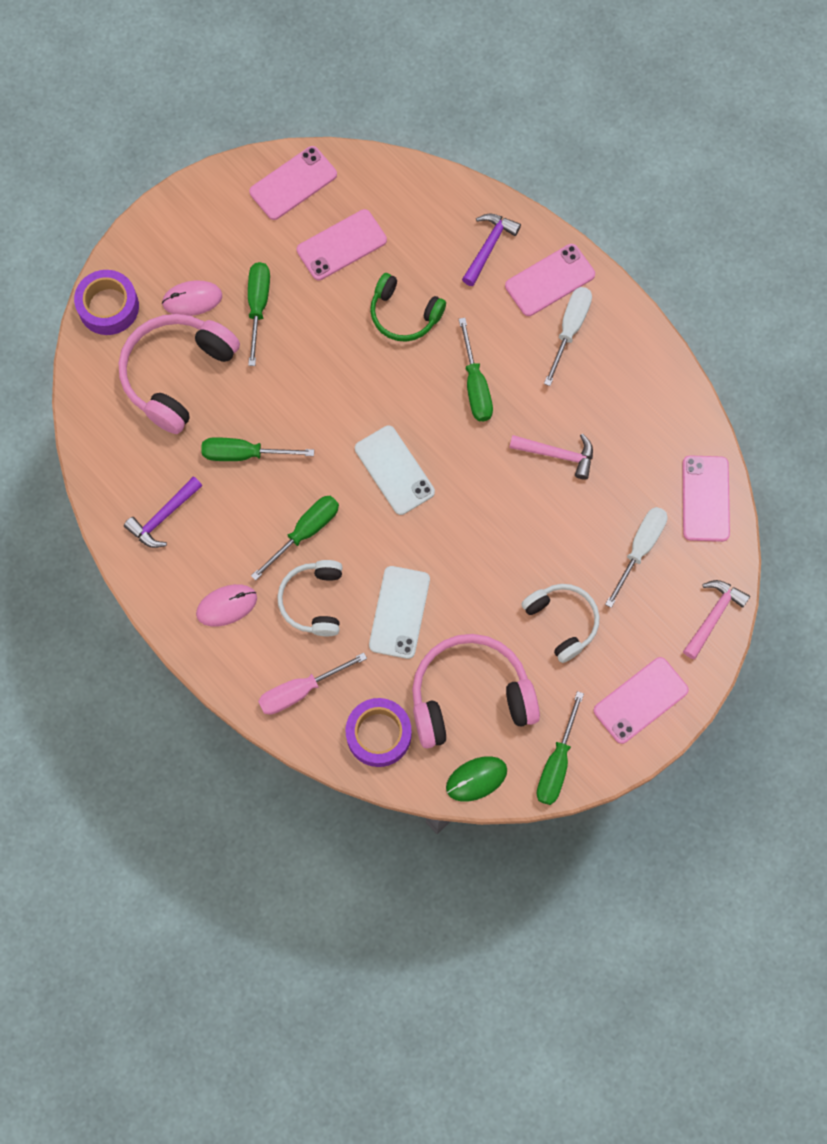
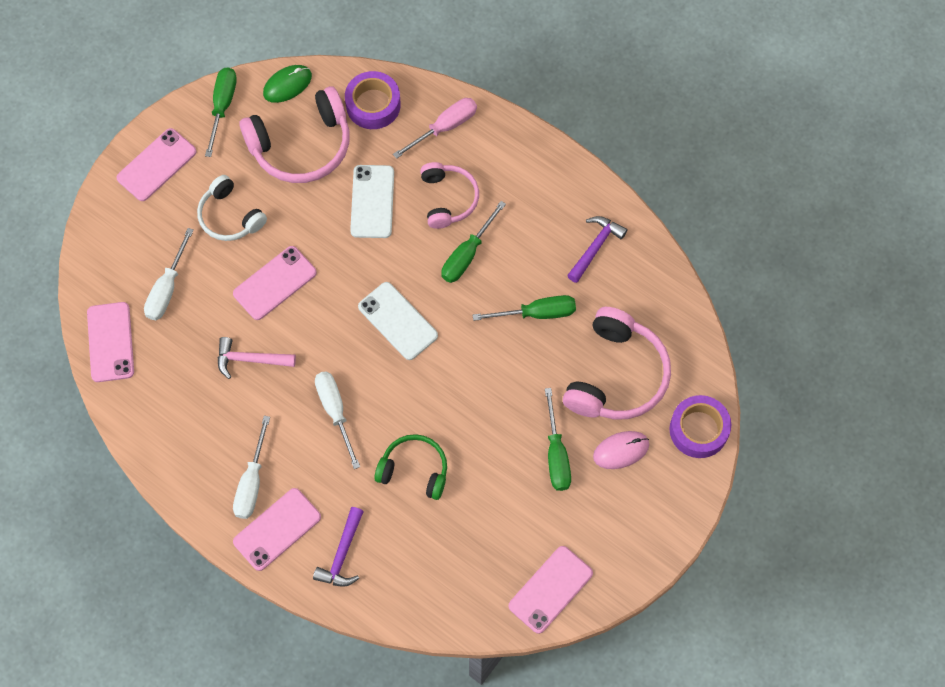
camera: 170 degrees right, 5 degrees down
(226, 606) = (522, 183): pink mouse -> none
(313, 601) = (448, 199): white headphones -> pink headphones
(341, 245) = (488, 531): pink phone -> pink phone (275, 283)
(475, 385) = (335, 411): green screwdriver -> white screwdriver
(713, 616) = (98, 242): pink hammer -> none

